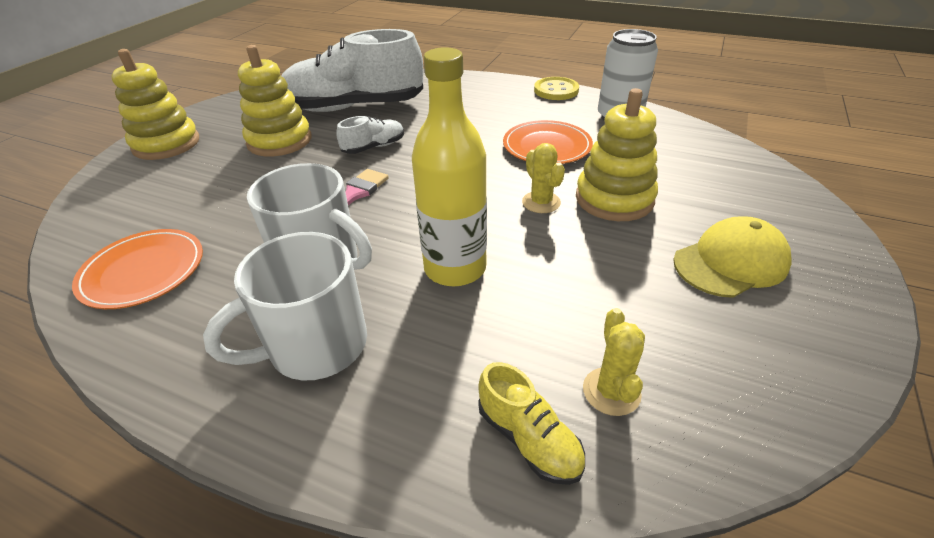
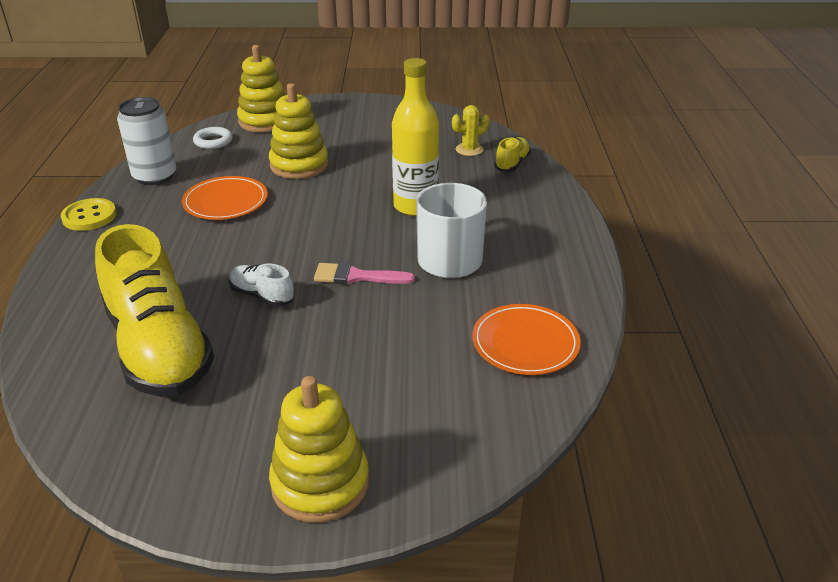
camera: 115 degrees left, 5 degrees down
(279, 141) = (272, 373): yellow stacking toy -> yellow stacking toy (265, 121)
(315, 346) = (517, 233): white mug -> none
(354, 107) = (159, 348): white shoe -> yellow shoe
(541, 202) = (318, 190): yellow cactus -> none
(699, 151) = (213, 141): none -> white ring
(730, 262) = (349, 128): yellow cap -> none

